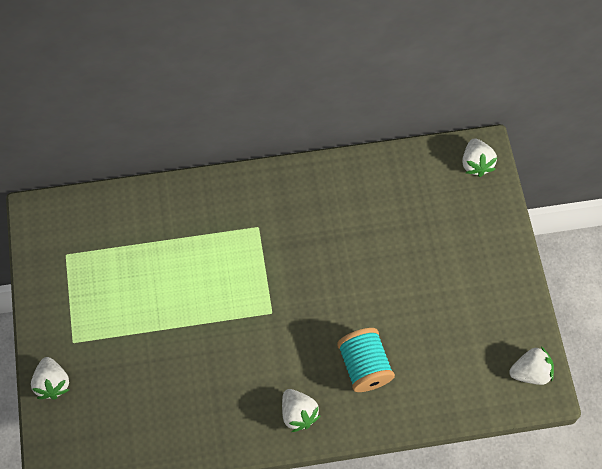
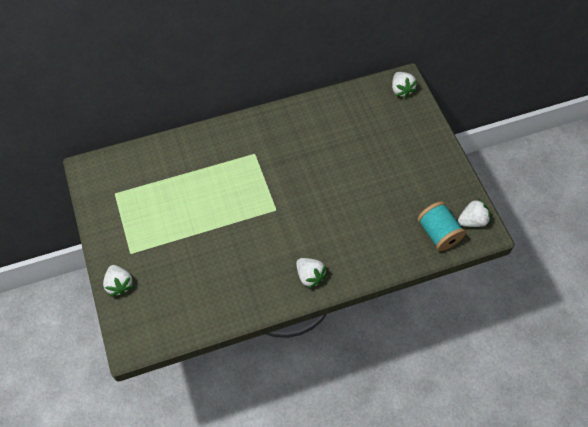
camera: 10 degrees left, 5 degrees down
(364, 366) = (351, 236): turquoise spool -> turquoise spool (438, 233)

